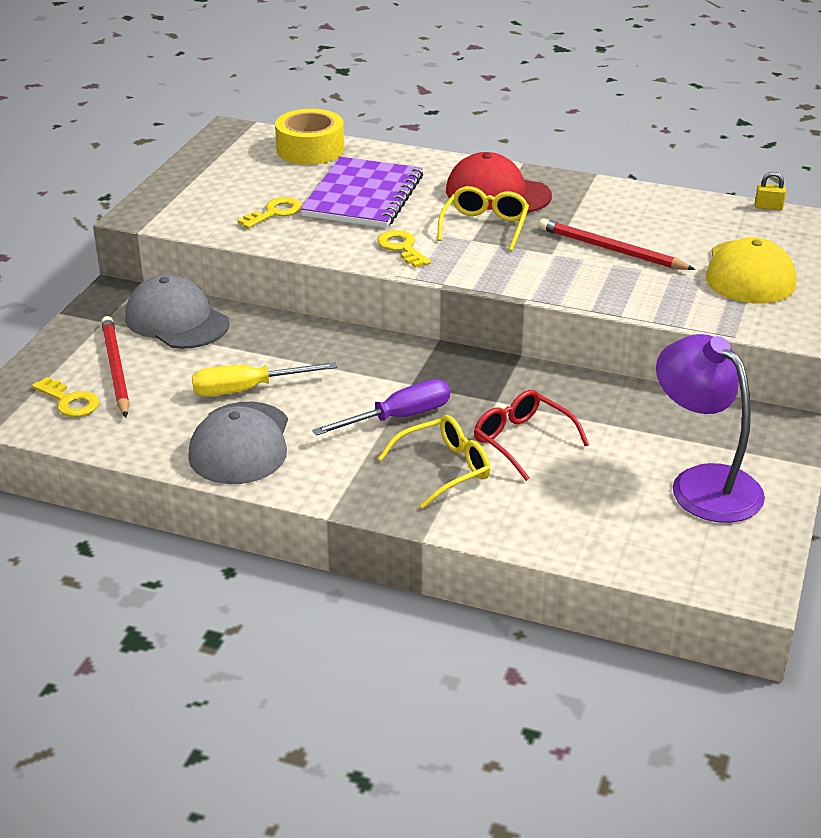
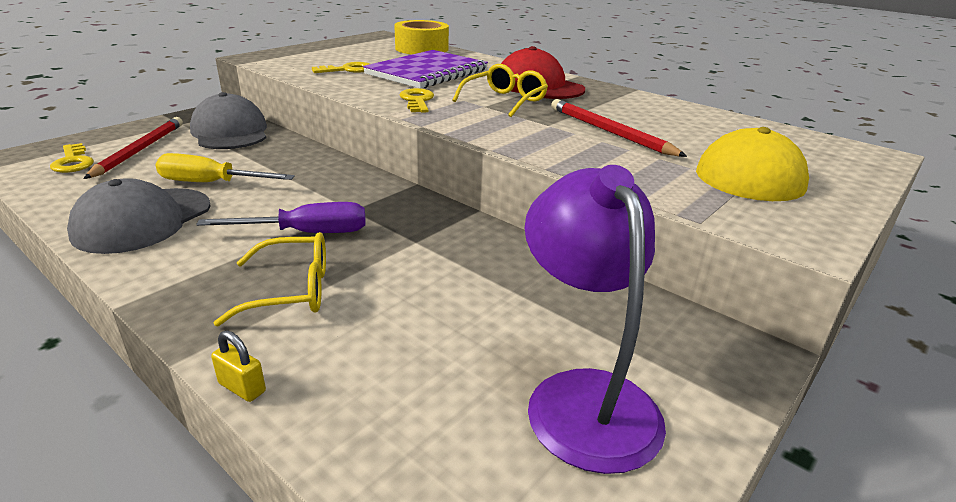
camera: 20 degrees right, 5 degrees down
(522, 440) = (403, 284): red glasses -> none
(768, 207) = (799, 131): yellow padlock -> yellow padlock (242, 387)

